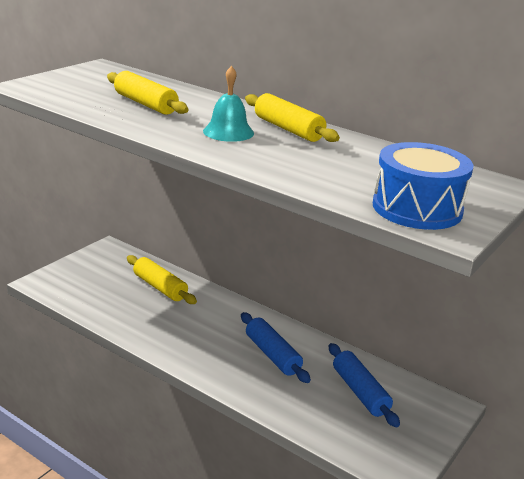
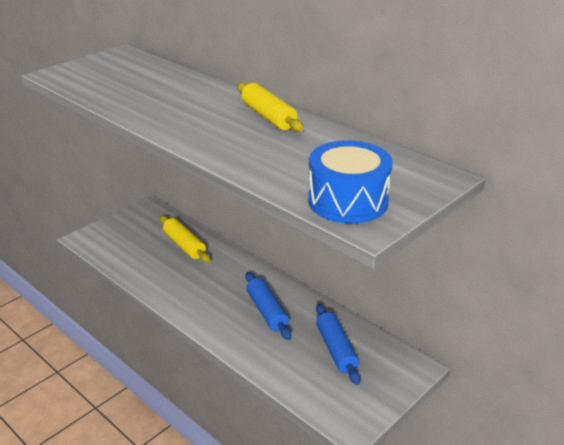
camera: 10 degrees right, 5 degrees up
(146, 104) = (152, 91): yellow rolling pin -> none
(228, 132) = (213, 120): turquoise bell -> none

